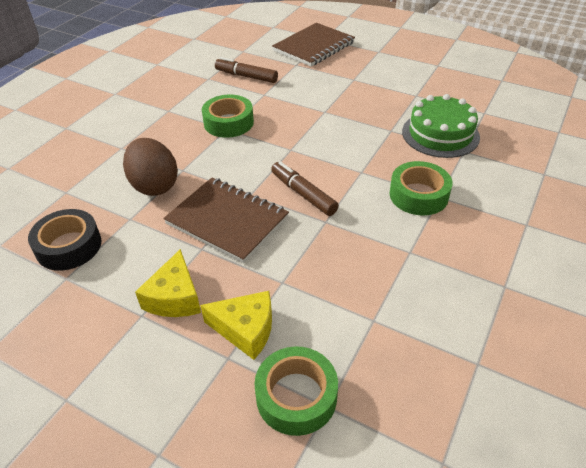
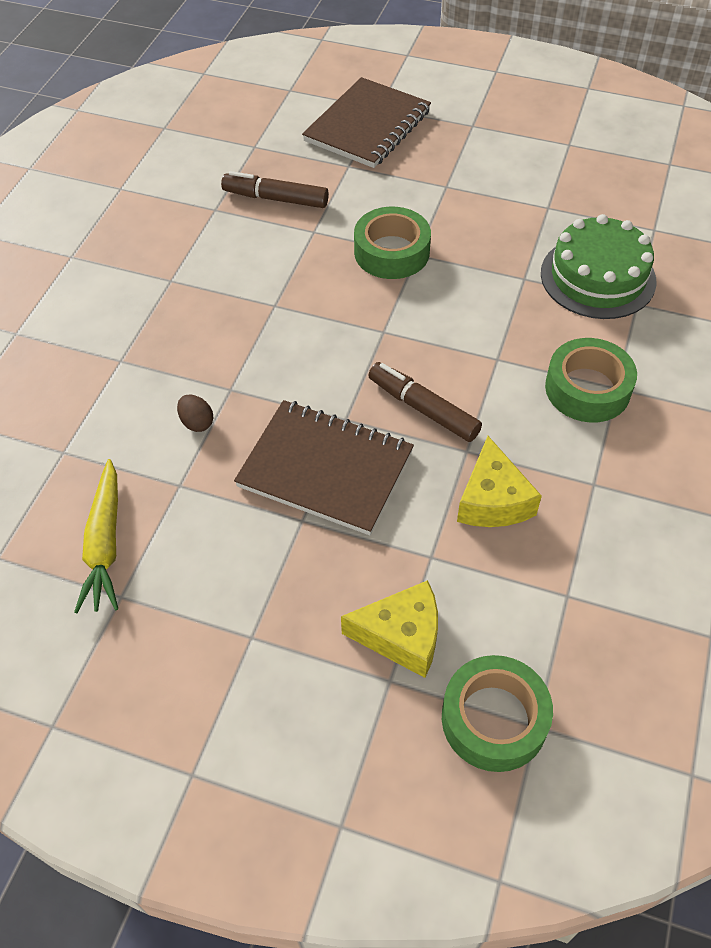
camera: 10 degrees left, 10 degrees up
(69, 246) = (105, 544): black tape -> yellow carrot
(154, 185) = (197, 422): brown egg -> brown egg, size x0.42
(175, 297) = (289, 603): yellow cheese -> yellow cheese (493, 500)
(228, 123) = (274, 293): green tape -> green tape (391, 252)

